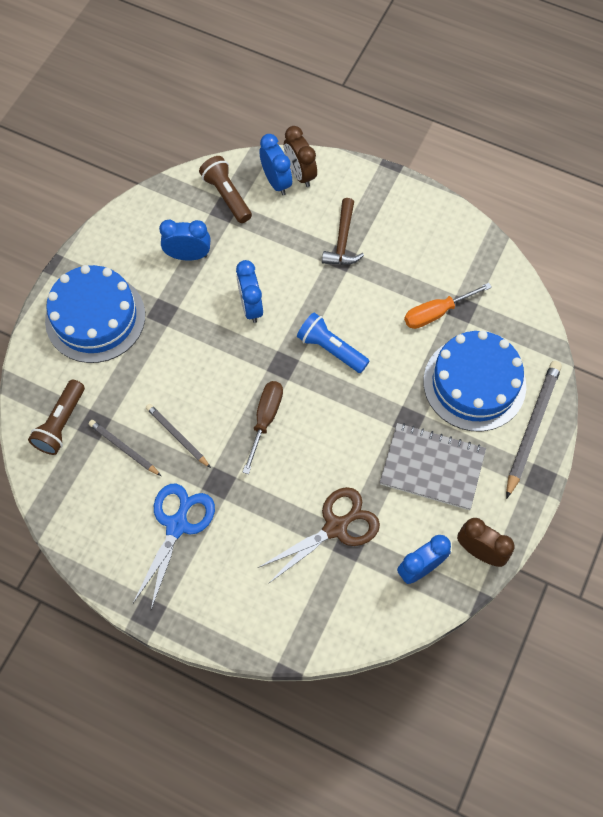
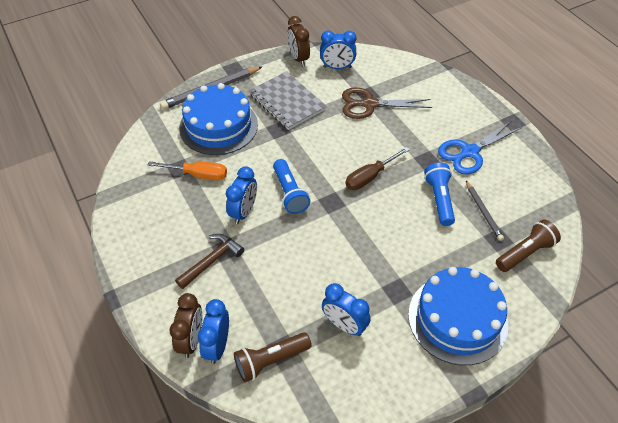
camera: 145 degrees left, 15 degrees down
(177, 436) = (439, 199): grey pencil -> blue flashlight
(226, 196) = (271, 361): brown flashlight -> brown flashlight turned 60 degrees clockwise
(251, 306) = (323, 253): blue clock -> blue clock (244, 212)

